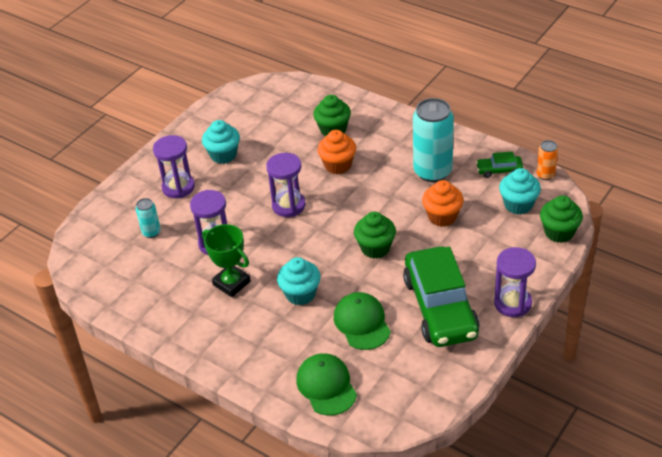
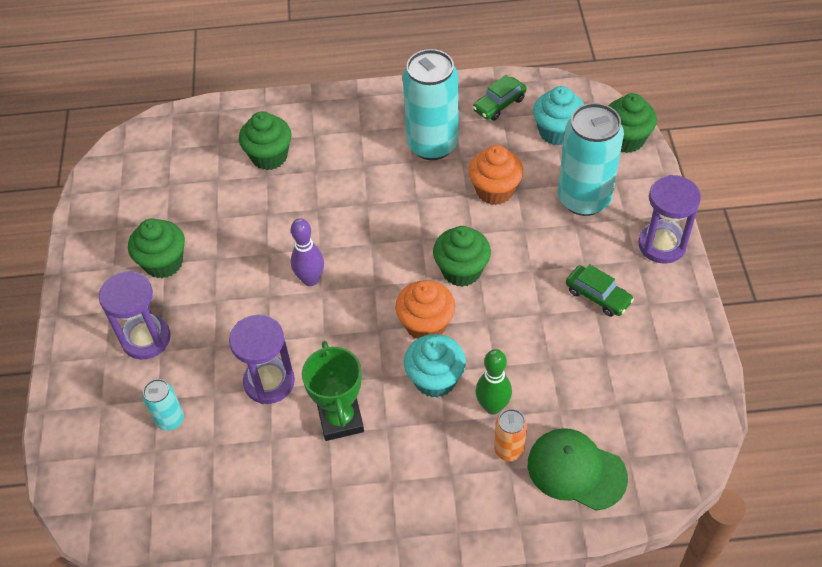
camera: 40 degrees left, 10 degrees up
(223, 155) = (163, 263): turquoise cupcake -> green cupcake
(231, 283) = (340, 419): green trophy -> green trophy turned 75 degrees clockwise
(288, 205) = (310, 279): purple hourglass -> purple bowling pin
(316, 326) = (492, 406): none -> green bowling pin
(338, 165) = (319, 196): orange cupcake -> orange cupcake (426, 325)
(362, 323) = (537, 368): green cap -> none
(440, 307) = (598, 296): green car -> green car, size x0.42
(492, 251) = (584, 199): none -> turquoise can
(545, 175) = (550, 84): orange can -> orange can (509, 450)

